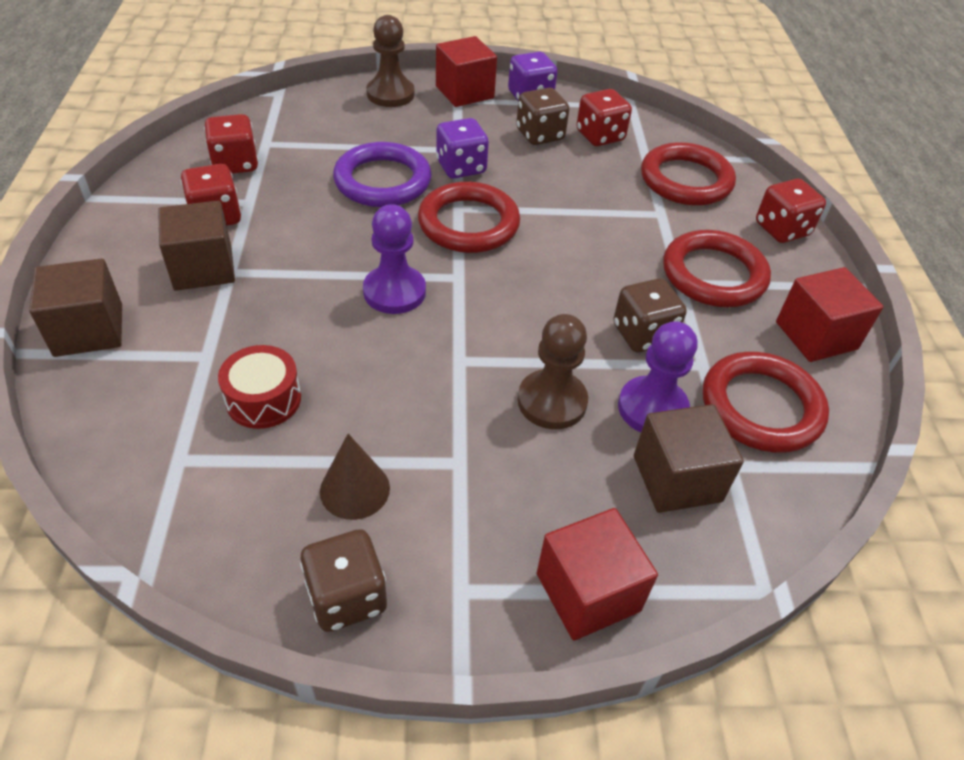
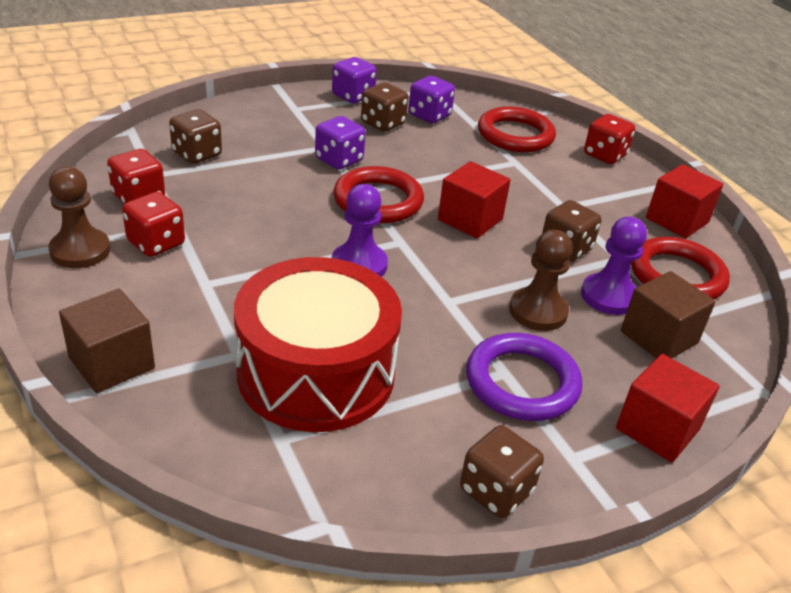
camera: 25 degrees left, 10 degrees down
(203, 268) = (178, 286): brown cube -> none
(263, 399) = (316, 373): red drum -> red drum, size x2.31
(322, 130) = (197, 154): none -> brown dice
(355, 489) = (442, 415): brown cone -> none
(382, 181) = (282, 183): purple ring -> purple ring (522, 382)
(390, 94) = (234, 114): brown pawn -> brown pawn (80, 250)
(464, 92) = (296, 102): red cube -> red cube (470, 219)
(600, 136) = (429, 115): red dice -> purple dice
(713, 274) = (582, 196): red ring -> none

